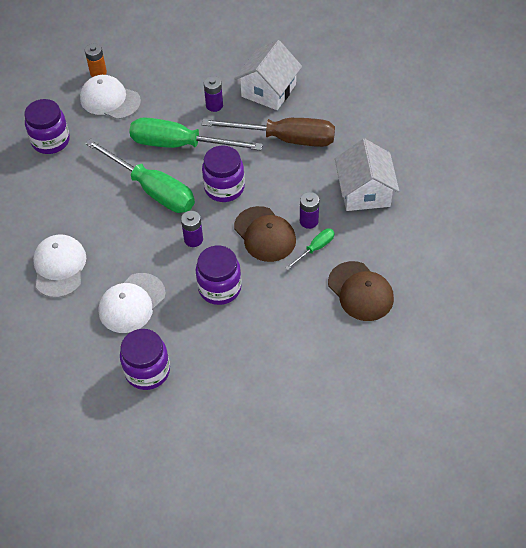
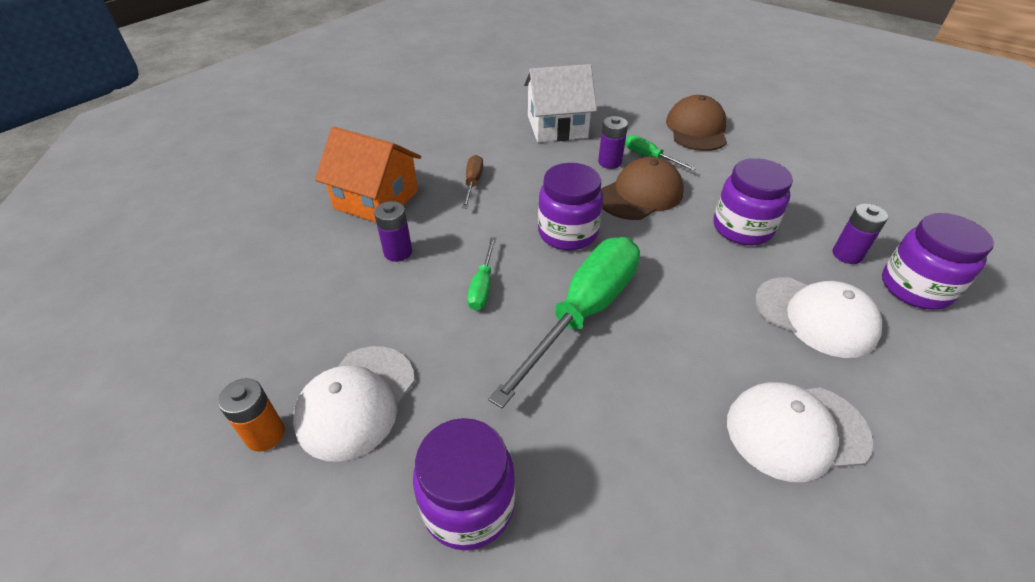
camera: 95 degrees left, 10 degrees down
(180, 145) = (482, 286): green screwdriver -> green screwdriver, size x0.45
(193, 239) = (671, 258): purple battery -> purple battery (847, 255)
(268, 90) = (376, 199): white house -> orange house
(285, 139) = (473, 183): brown screwdriver -> brown screwdriver, size x0.45
(360, 291) = (696, 129): brown cap -> brown cap turned 45 degrees counterclockwise

